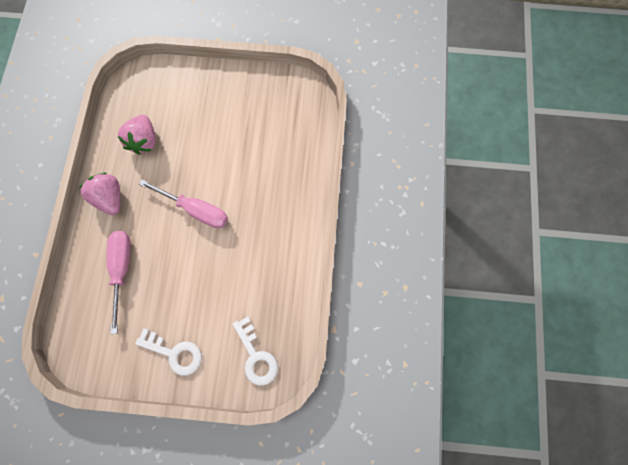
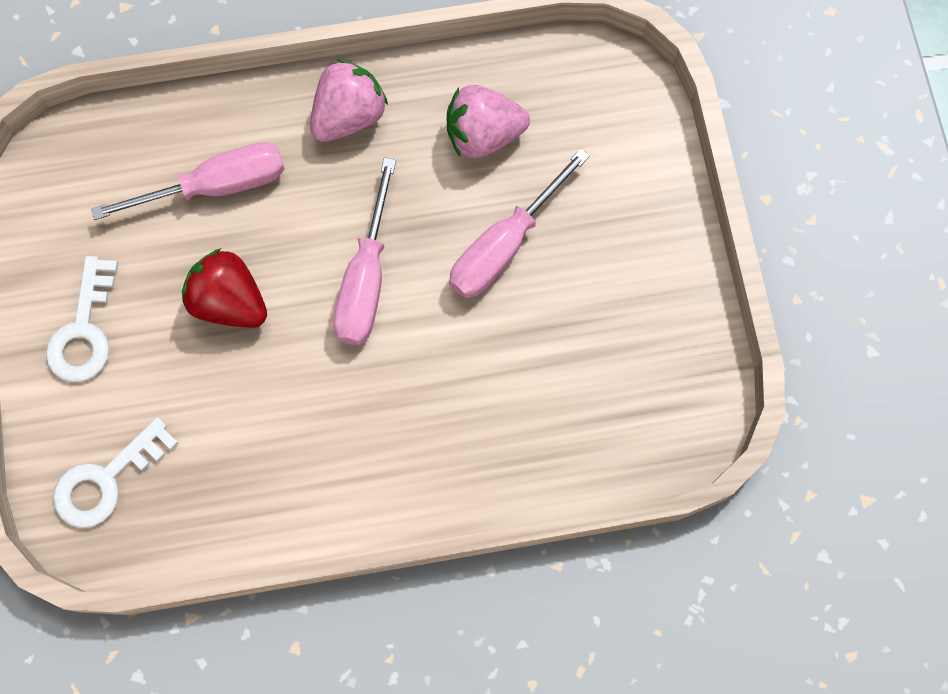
camera: 75 degrees right, 0 degrees up
(185, 276) = (230, 302): none -> red strawberry
(201, 146) = (504, 245): none -> pink screwdriver

